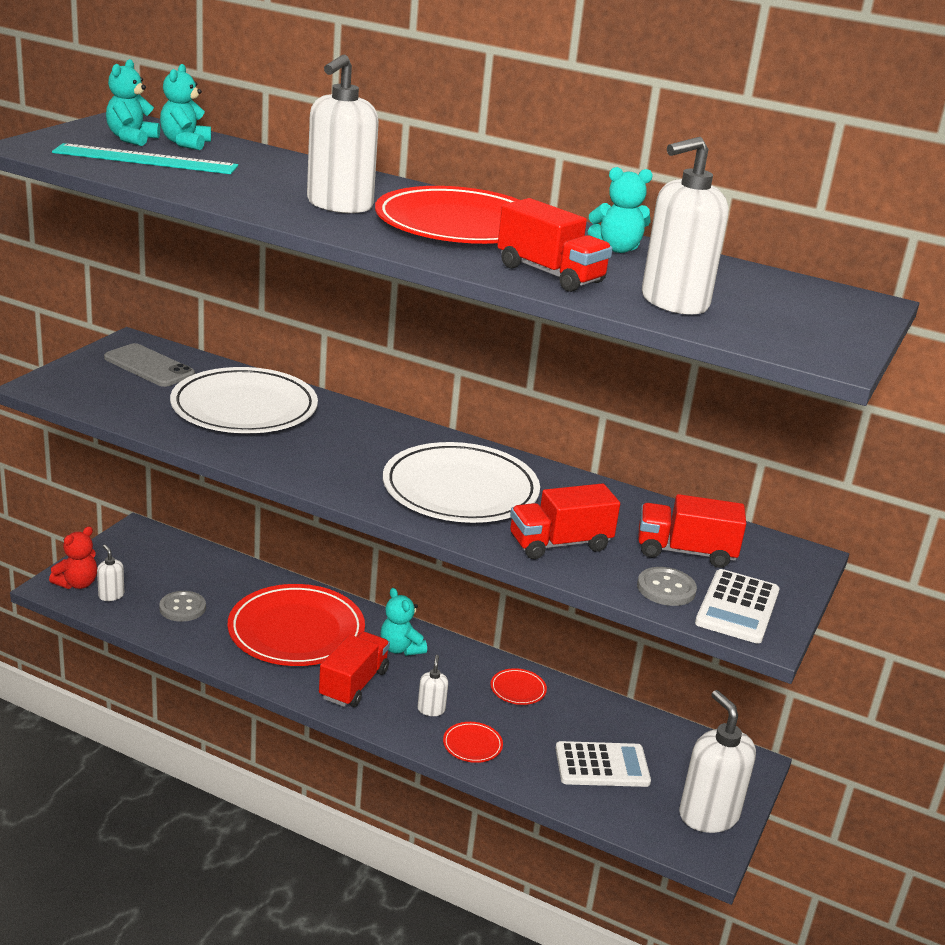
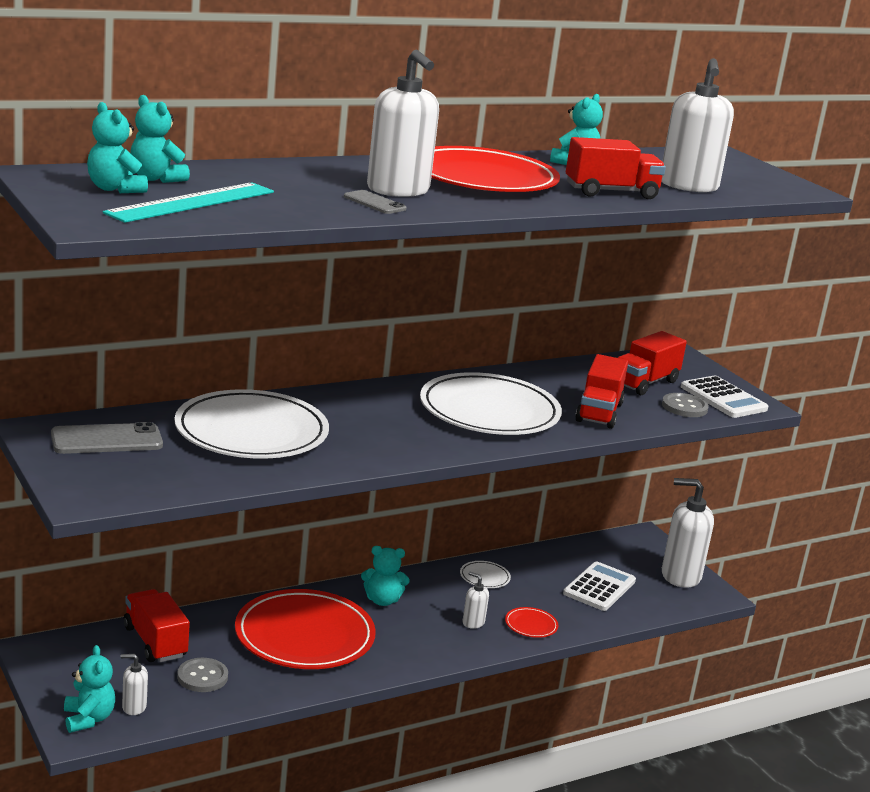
camera: 55 degrees left, 5 degrees down
(77, 583) = (88, 719): red teddy bear -> turquoise teddy bear
(279, 203) = (374, 203): none -> grey phone
(354, 684) = (407, 641): red truck -> red truck (155, 642)
(518, 689) = (484, 577): red plate -> white plate

